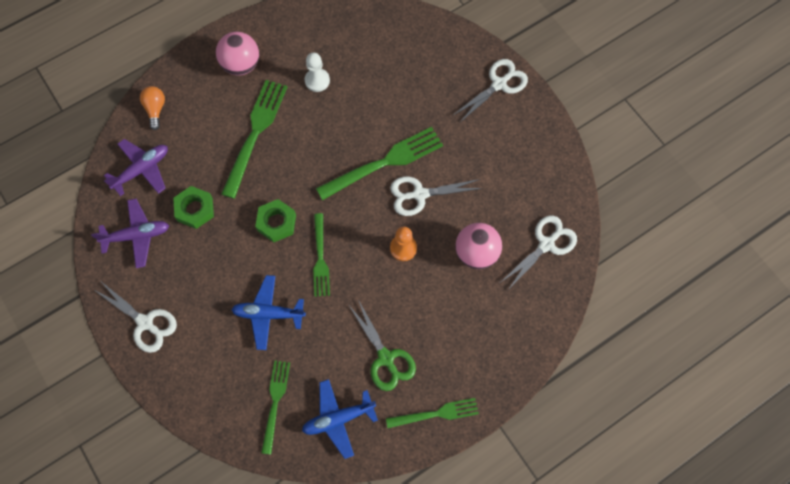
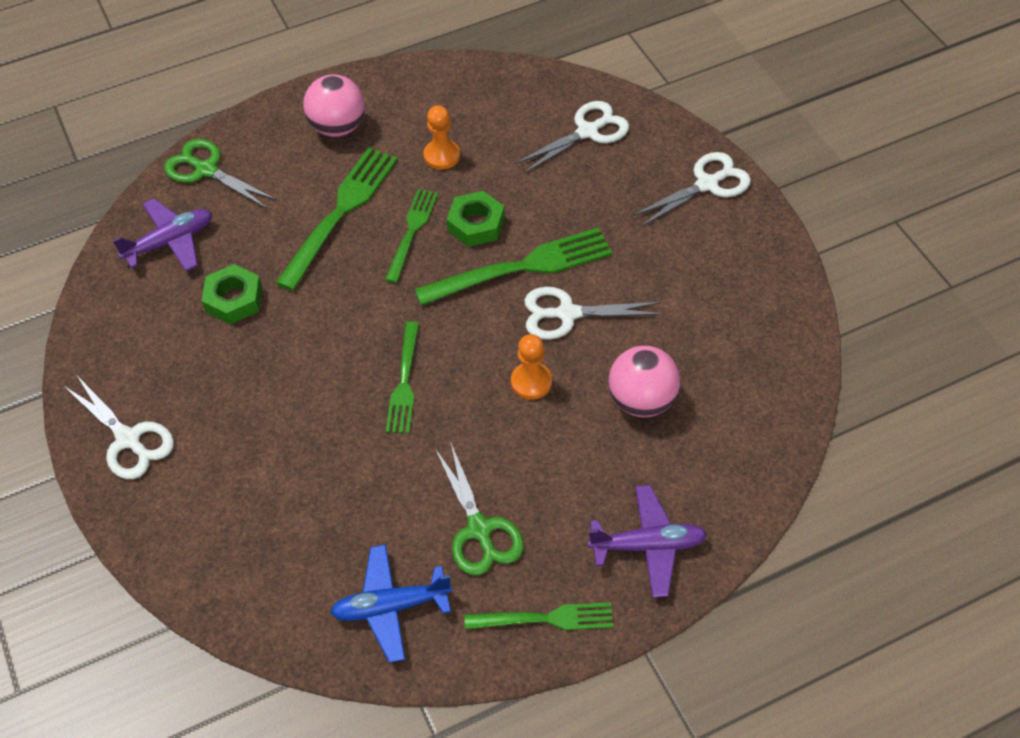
camera: 10 degrees right, 15 degrees down
(137, 235) = (143, 324): purple plane -> purple plane (648, 546)
(155, 109) = (206, 170): orange light bulb -> green scissors
(268, 314) = (313, 448): blue plane -> none
(275, 402) = (298, 572): green fork -> green fork (411, 232)
(276, 223) = (348, 329): green nut -> green nut (476, 224)
(317, 80) = (442, 156): white pawn -> orange pawn
(546, 244) = (752, 400): white scissors -> white scissors (588, 132)

